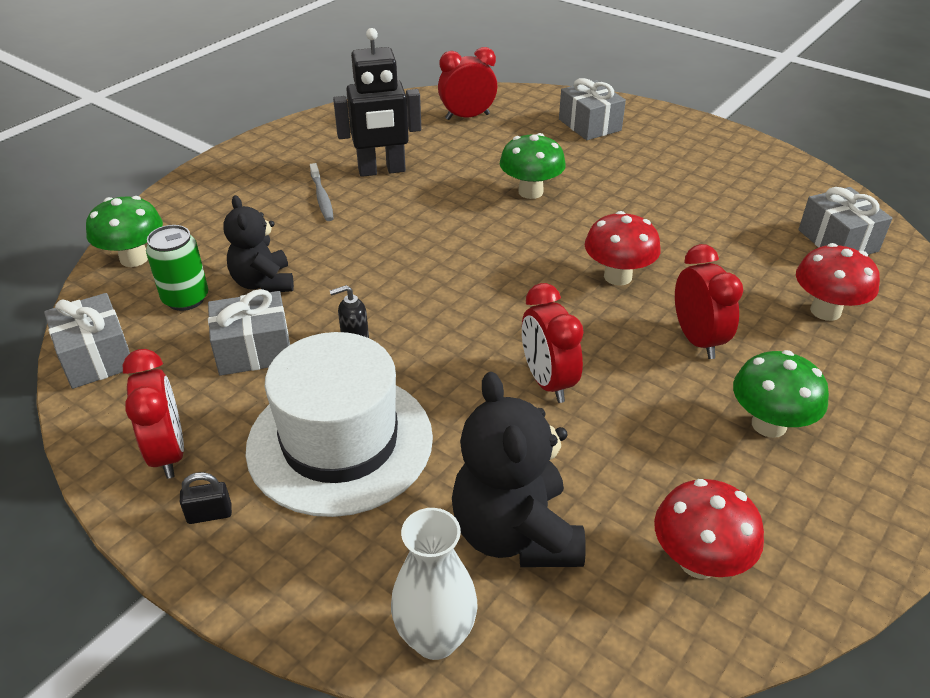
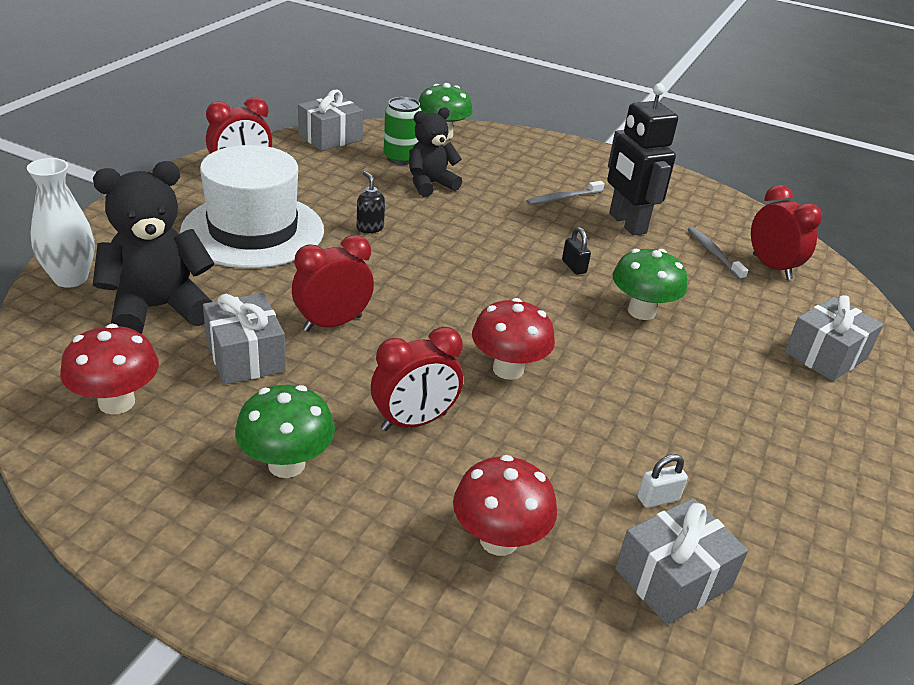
camera: 75 degrees right, 5 degrees down
(209, 514) = (187, 191): black padlock -> black padlock (574, 267)
(254, 350) = (348, 189): grey gift -> grey gift (245, 356)
(442, 138) = (713, 253): none -> grey toothbrush
(763, 231) = (658, 498): none -> white padlock

